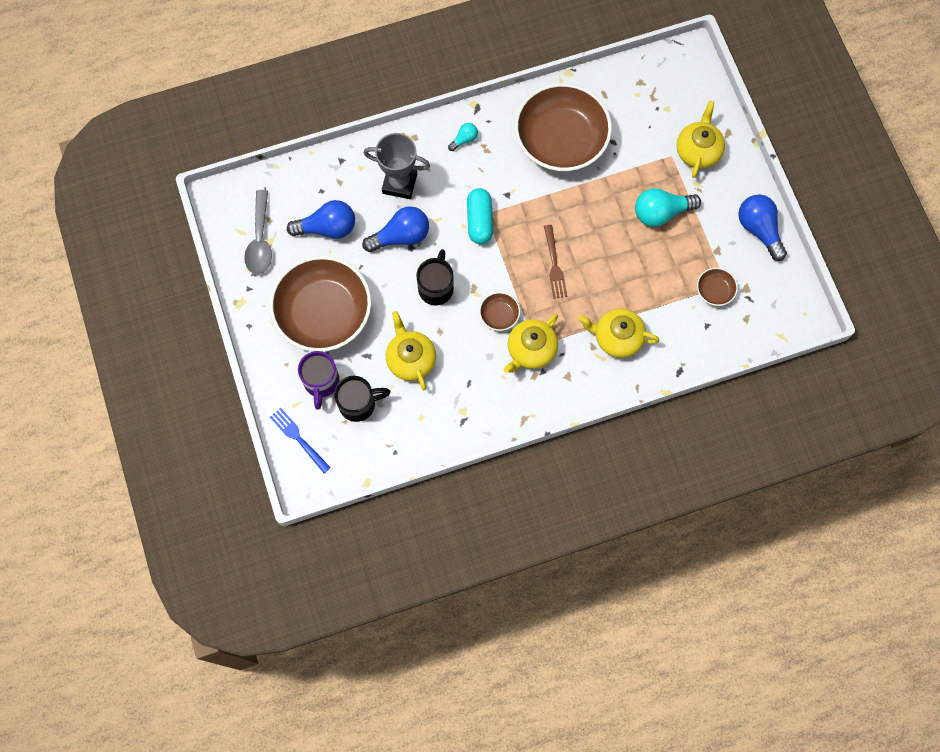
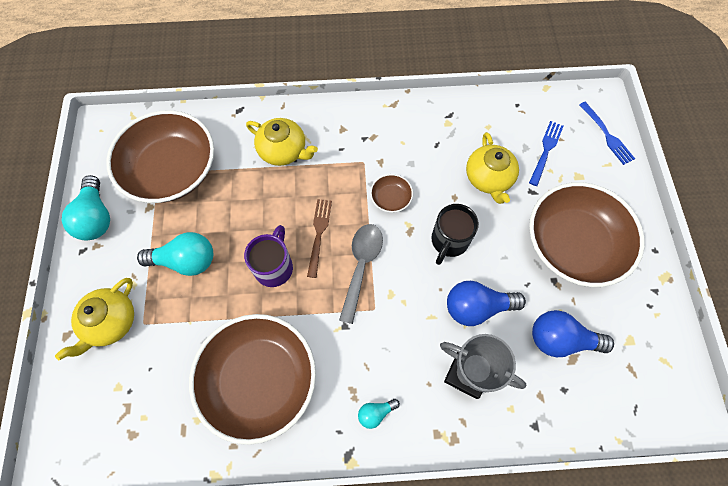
camera: 165 degrees left, 5 degrees down
(260, 240) = (641, 344): grey spoon -> grey spoon (361, 266)
(321, 382) = (581, 178): purple mug -> purple mug (274, 267)
(359, 404) = (546, 151): black mug -> blue fork
(479, 221) = (384, 302): turquoise capsule -> none
(531, 350) = (369, 159): yellow teapot -> none
(715, 290) = (171, 170): brown bowl -> brown bowl, size x2.44
(759, 229) = (96, 217): blue light bulb -> turquoise light bulb

